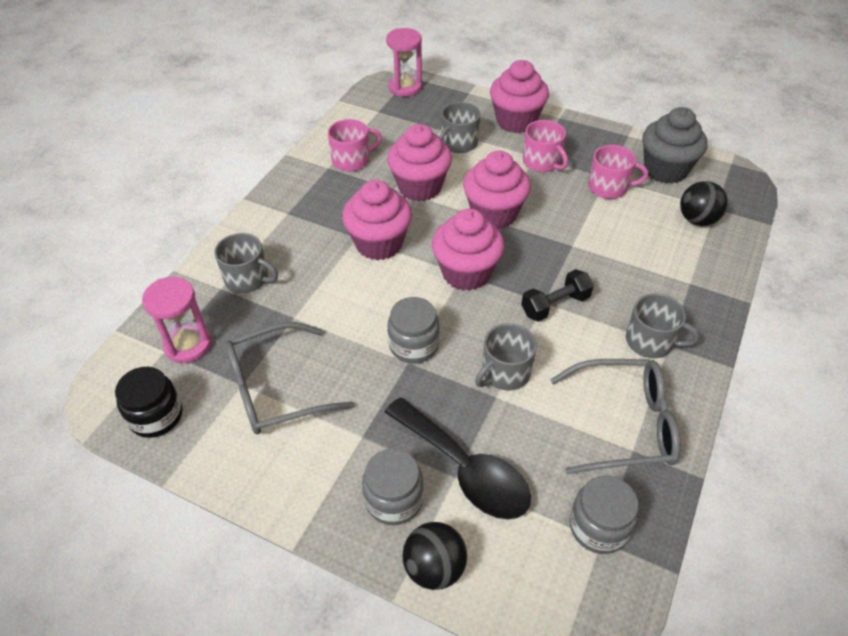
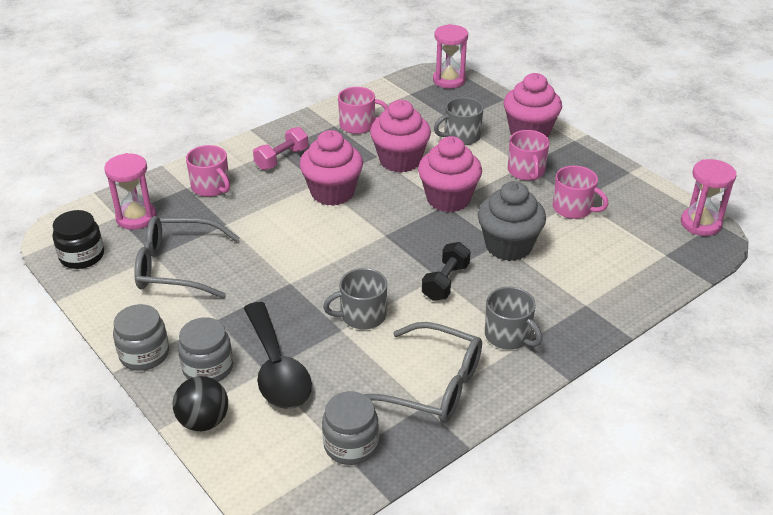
camera: 25 degrees right, 10 degrees down
(248, 279) = (211, 187): grey mug -> pink mug
(300, 222) = (282, 159): none -> pink dumbbell
(413, 345) = (304, 272): grey jar -> grey jar (144, 354)
(466, 273) = (388, 235): pink cupcake -> none
(555, 305) = (445, 282): black dumbbell -> black dumbbell turned 60 degrees counterclockwise
(665, 170) = (642, 210): grey cupcake -> grey cupcake (508, 246)
(697, 220) = (638, 258): black ball -> none
(720, 168) = (700, 224): none -> pink hourglass

